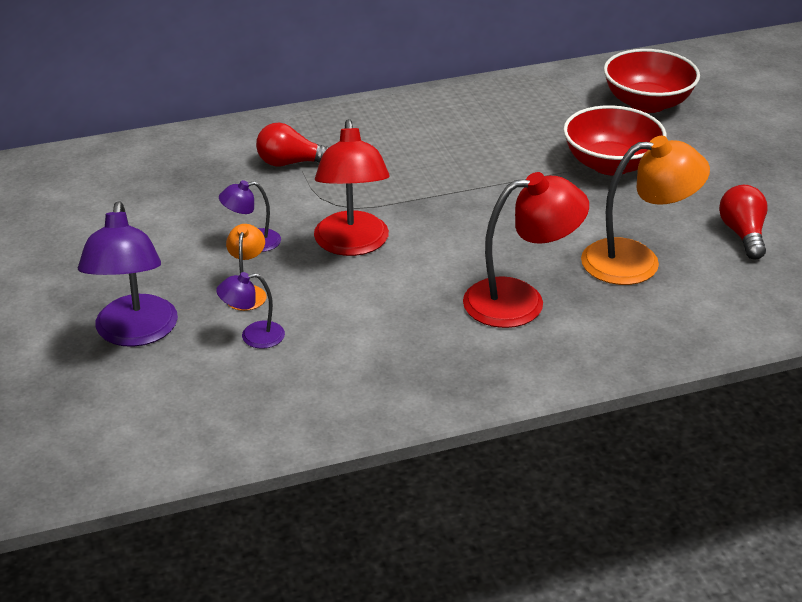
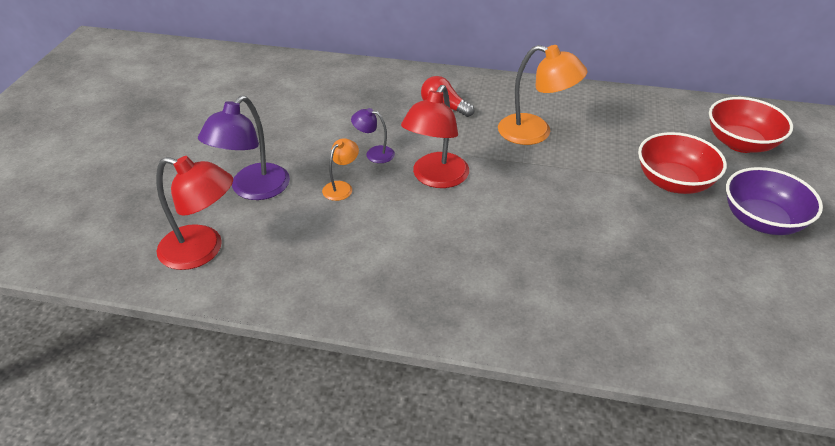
camera: 30 degrees right, 5 degrees up
(253, 336) = (319, 220): purple lamp -> none
(520, 301) = (519, 265): red lamp -> red lamp (202, 250)
(637, 261) = (635, 268): orange lamp -> orange lamp (535, 132)
(720, 174) = (762, 221): none -> purple bowl
(743, 234) = (745, 279): red light bulb -> none

